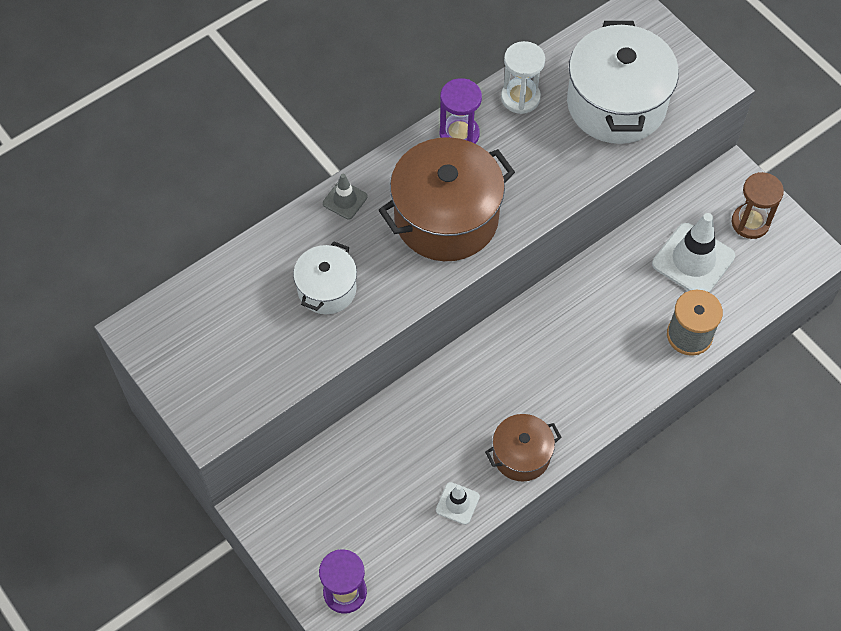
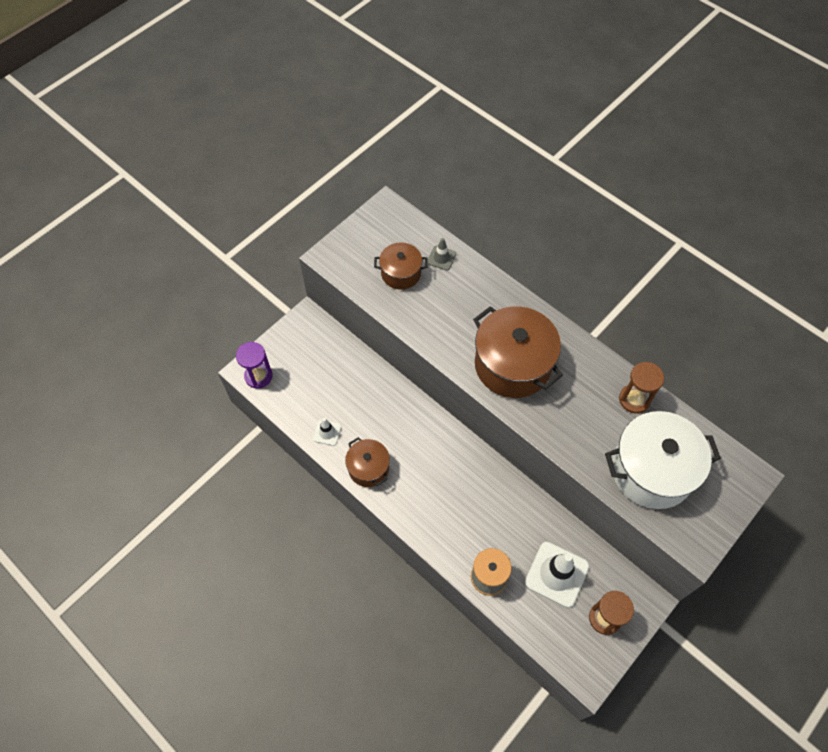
camera: 80 degrees right, 0 degrees up
(266, 329) = (401, 273): none -> brown pot
(327, 289) = (438, 302): white pot -> none
(345, 200) = (510, 300): grey traffic cone -> grey traffic cone (441, 258)
(459, 134) = (587, 362): purple hourglass -> none
(520, 98) = (634, 399): white hourglass -> brown hourglass

